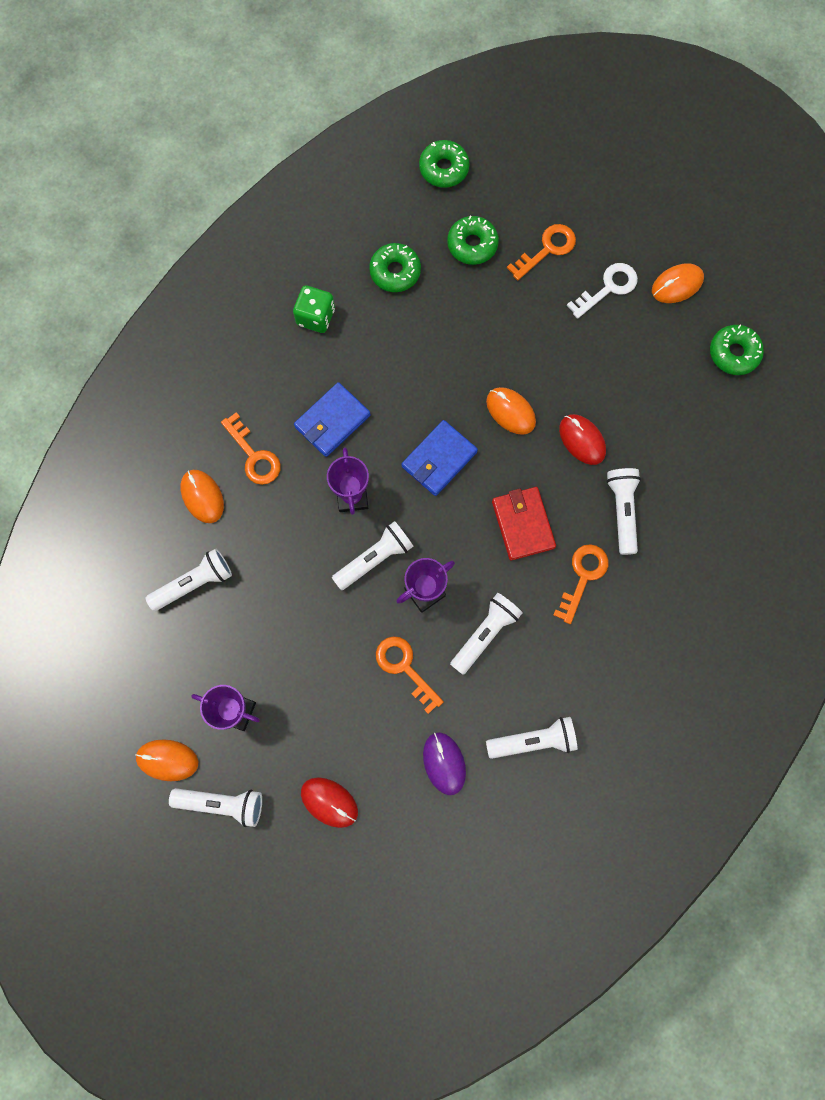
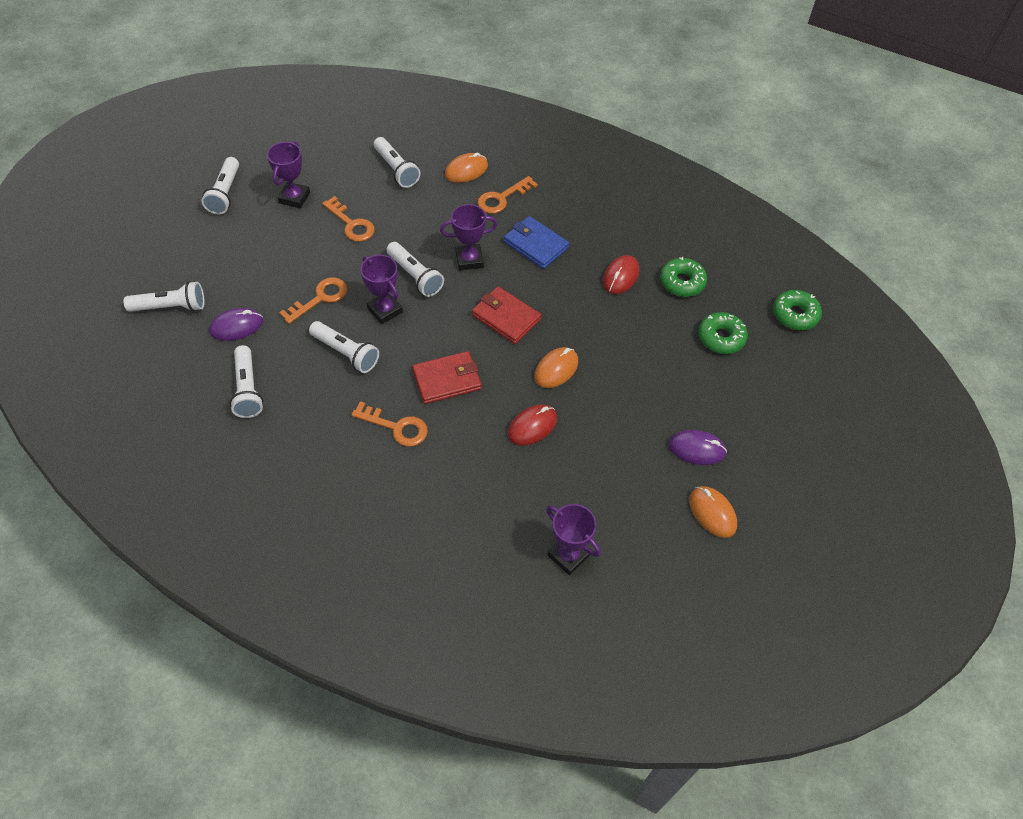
camera: 85 degrees right, 20 degrees down
(167, 760) = (262, 163): orange mouse -> none
(315, 317) = (629, 231): green dice -> none
(329, 802) = (216, 254): red mouse -> red mouse (620, 276)
(439, 459) = (506, 317): blue wallet -> red wallet
(546, 249) = (728, 397): orange key -> orange key (351, 224)
(607, 288) = (696, 449): white key -> purple mouse
(622, 511) = (462, 460): white flashlight -> white flashlight (171, 307)
(724, 416) = (568, 555): none -> purple trophy
(734, 353) = (642, 567): green donut -> none

